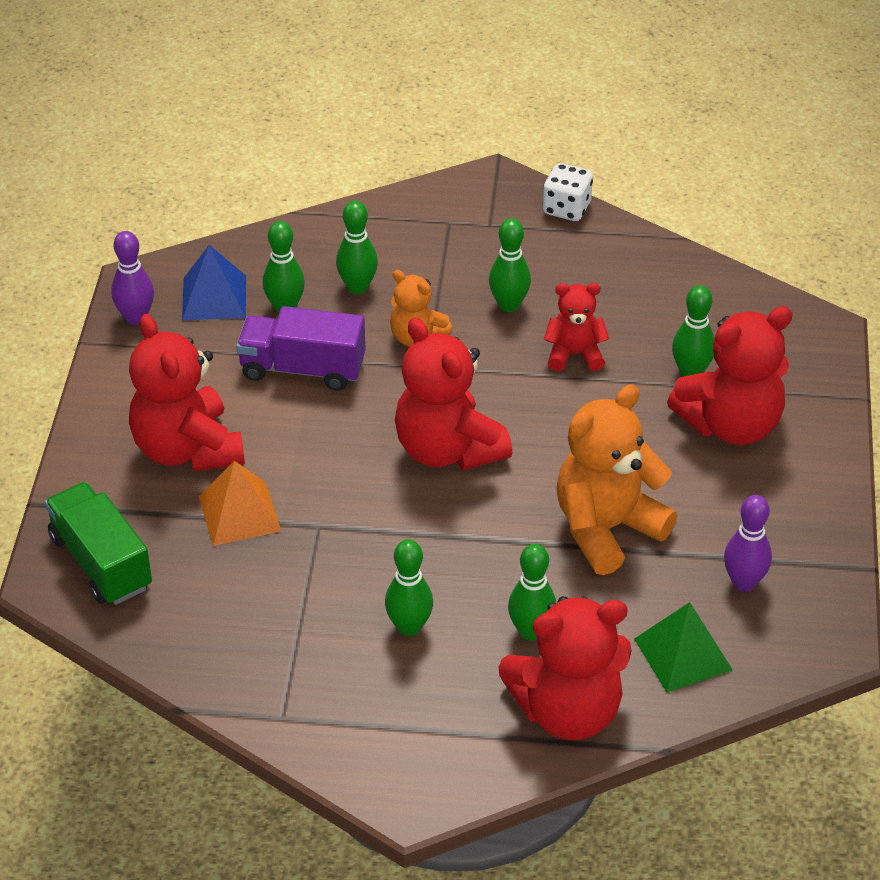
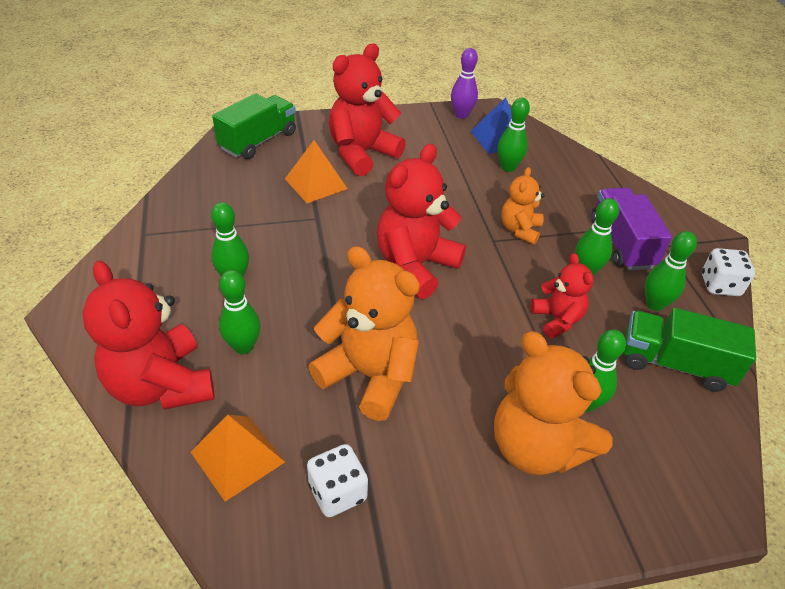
camera: 70 degrees right, 0 degrees up
(302, 369) = (457, 185): purple truck -> purple truck (621, 243)
(357, 287) = (549, 194): green bowling pin -> green bowling pin (654, 304)
(661, 289) = (674, 364): none -> green truck
(682, 654) = (237, 456): green pyramid -> orange pyramid
(731, 425) = (536, 447): red teddy bear -> orange teddy bear
(744, 582) = (337, 492): purple bowling pin -> white dice

